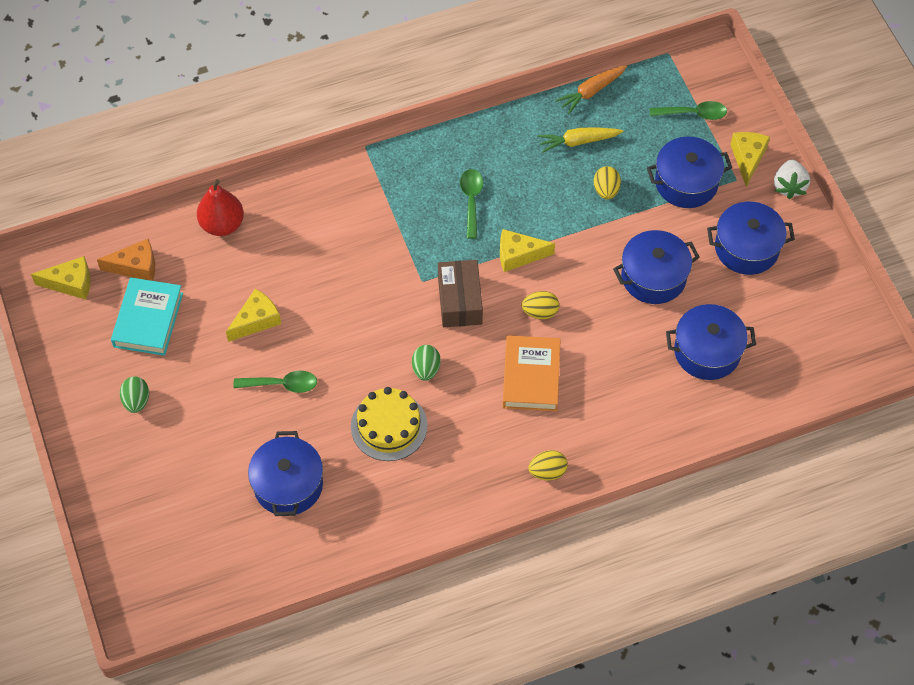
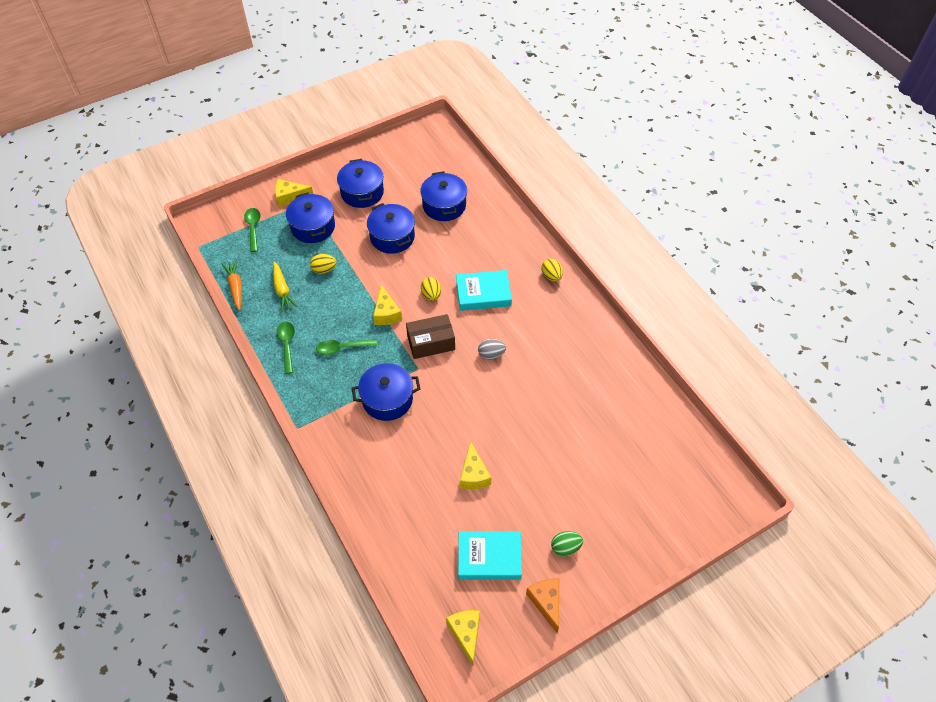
camera: 100 degrees left, 5 degrees down
(136, 266) = (439, 581): orange cheese -> orange cheese (546, 602)
(222, 224) = (387, 520): red pear -> none
(256, 320) = (473, 474): yellow cheese -> yellow cheese turned 135 degrees counterclockwise
(282, 384) = (525, 444): green spoon -> green spoon (287, 345)
(288, 485) = (605, 424): blue pot -> blue pot (387, 399)
(389, 426) = (542, 370): yellow cake -> none
(426, 369) = (491, 354): green egg -> grey egg
(531, 376) = (483, 293): orange book -> turquoise book
(591, 92) = (236, 287): orange carrot -> orange carrot turned 150 degrees counterclockwise
(789, 186) = (310, 175): white strawberry -> none

